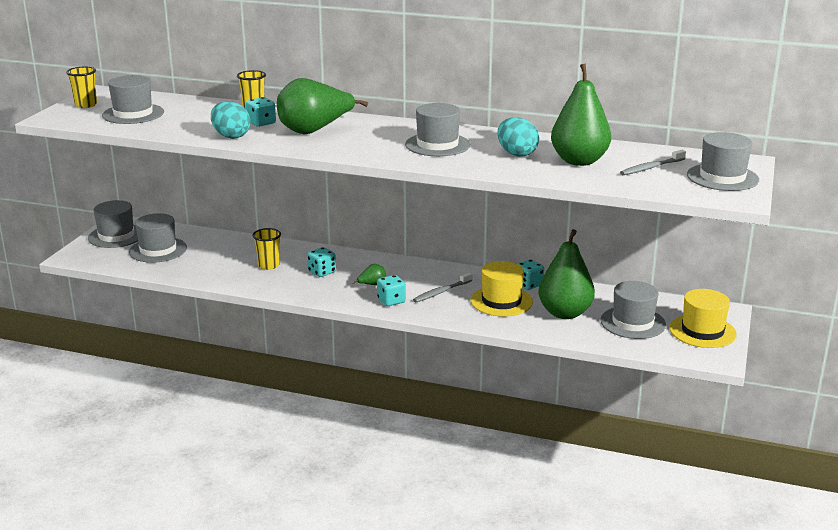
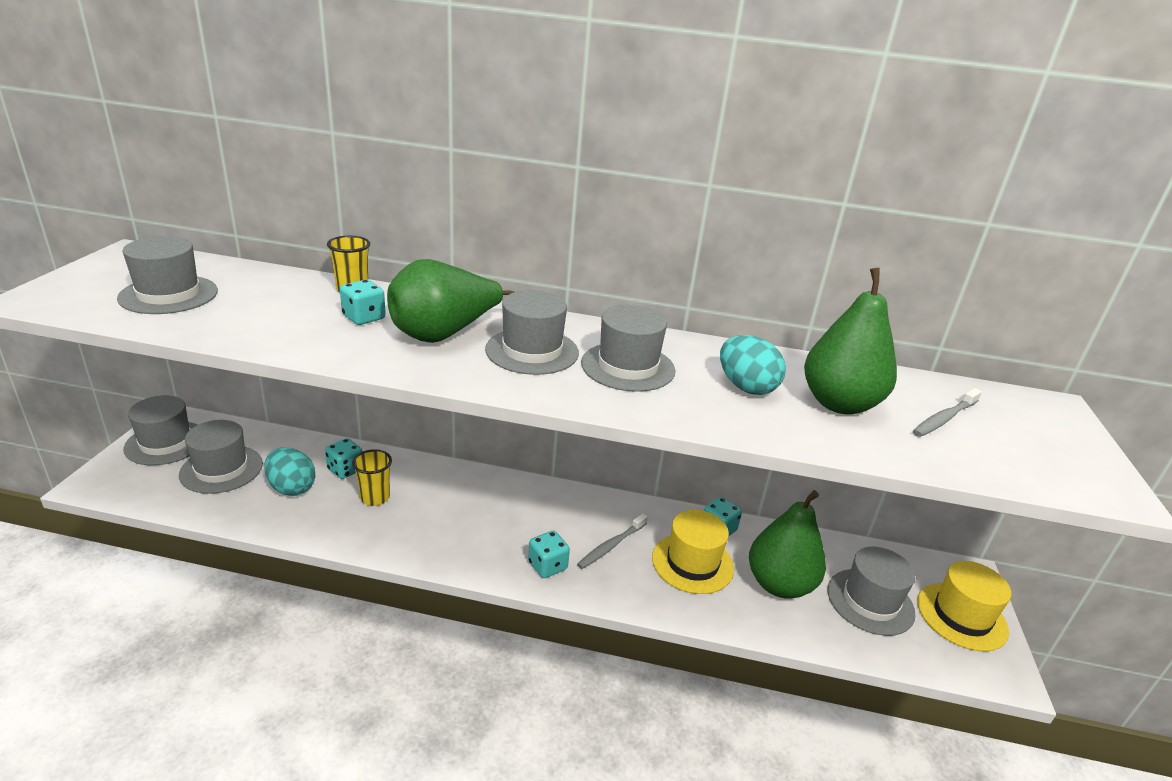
camera: 10 degrees left, 5 degrees up
(86, 105) = (99, 275): yellow cup -> none
(231, 136) = (316, 343): turquoise egg -> turquoise egg (292, 488)
(322, 272) = (448, 509): turquoise dice -> turquoise dice (345, 470)
(372, 285) = (517, 533): green pear -> none
(722, 177) = (1052, 441): grey hat -> grey hat (532, 351)

